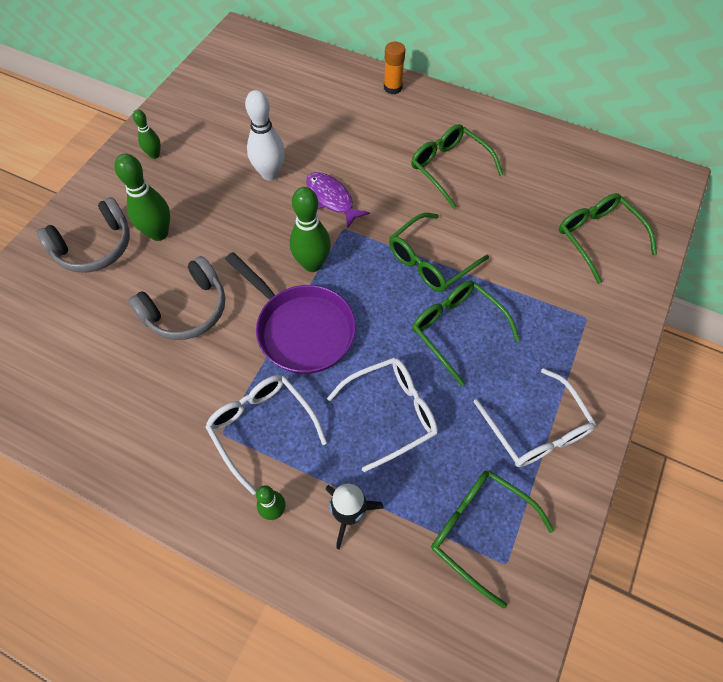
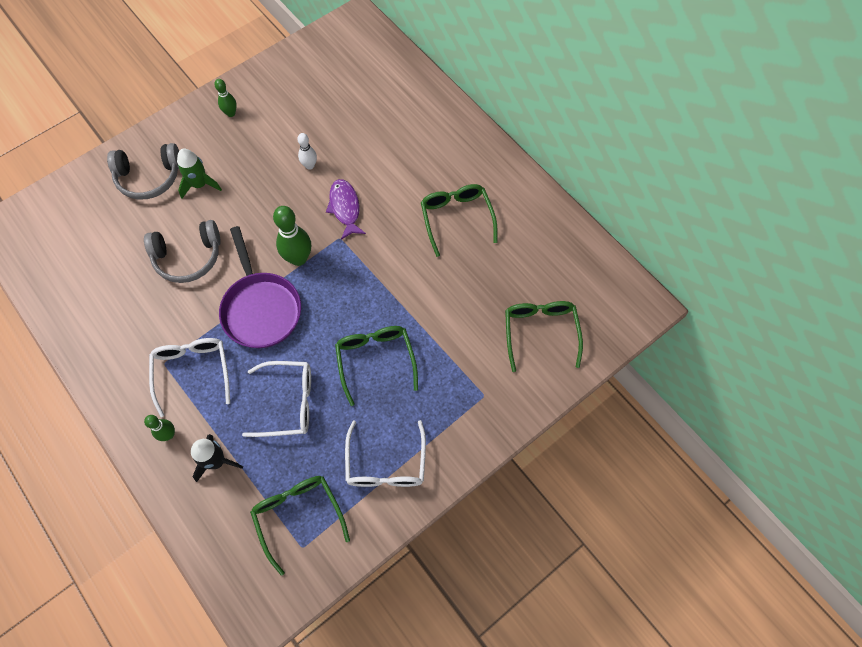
camera: 25 degrees right, 5 degrees up
(159, 233) = (200, 184): green bowling pin -> green rocket
(270, 174) = (309, 165): white bowling pin -> white bowling pin, size x0.57
(393, 88) = (456, 122): orange glue stick -> none
(430, 261) = (390, 294): green glasses -> none

